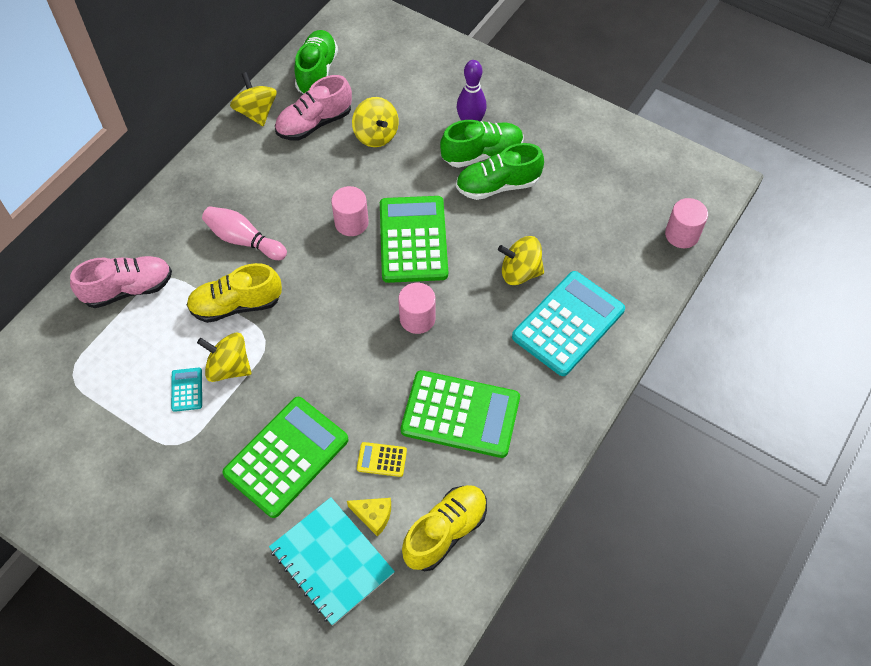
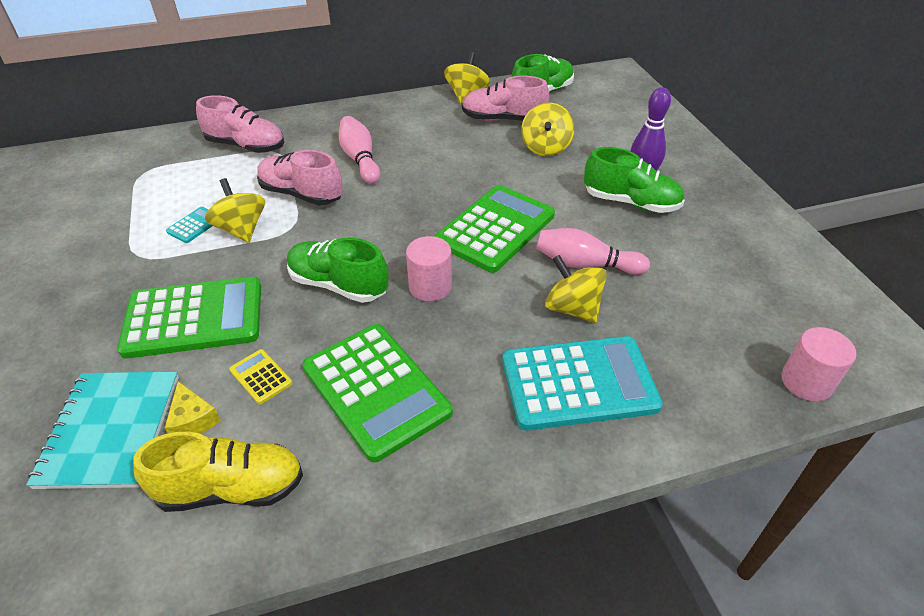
camera: 40 degrees right, 15 degrees down
(236, 305) = (301, 194): yellow shoe -> pink shoe
(351, 222) = (456, 191): pink cylinder -> none
(497, 185) = (622, 231): green shoe -> green shoe (338, 285)
(498, 230) = (585, 264): none -> pink bowling pin

